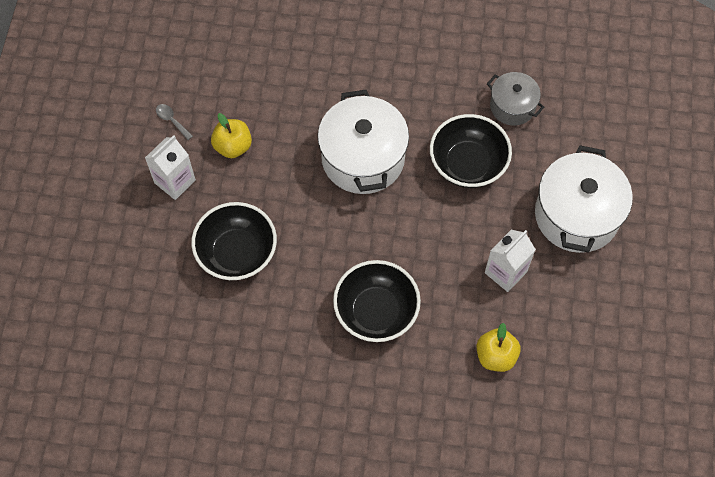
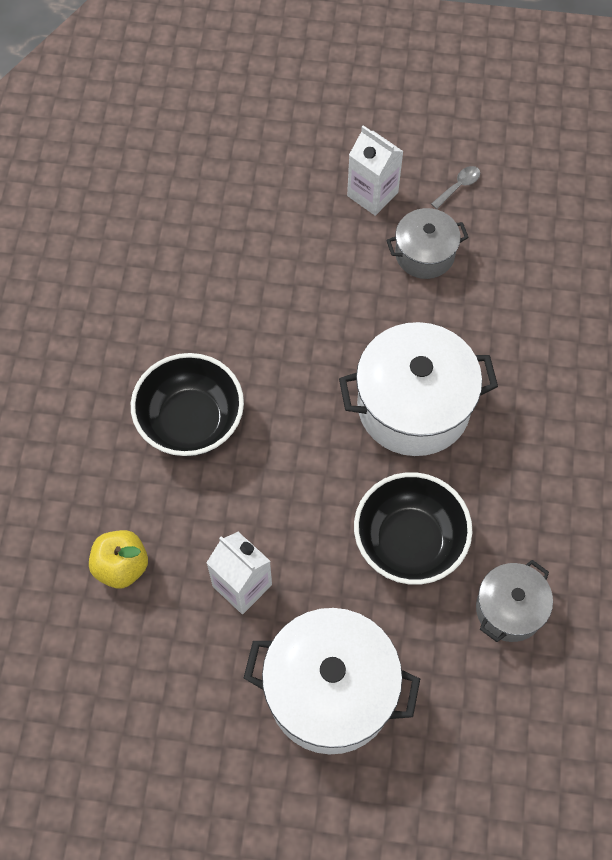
camera: 90 degrees right, 0 degrees up
(233, 146) = (424, 254): yellow apple -> grey pot
(237, 253) = (275, 264): black bowl -> none

